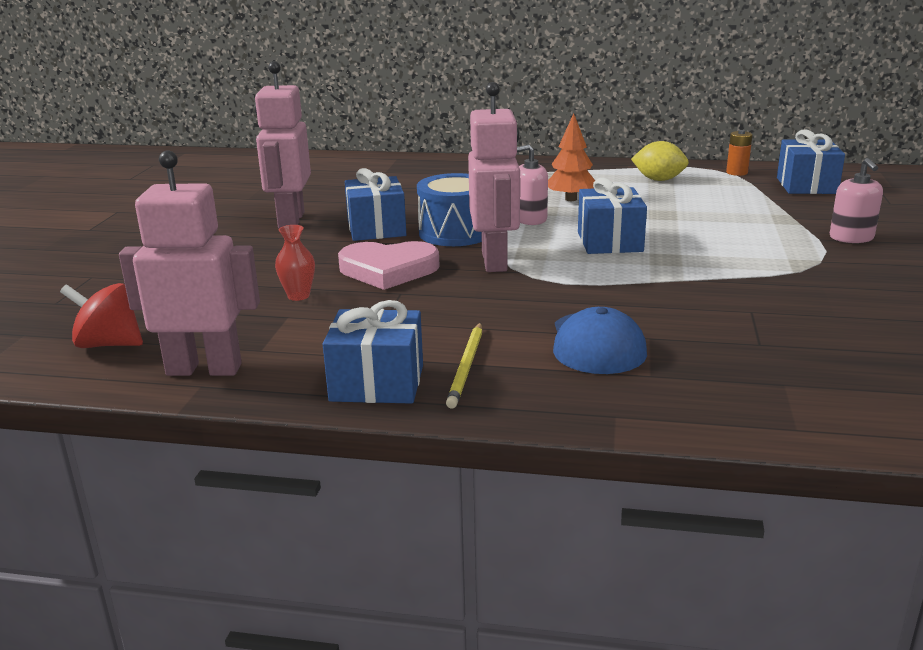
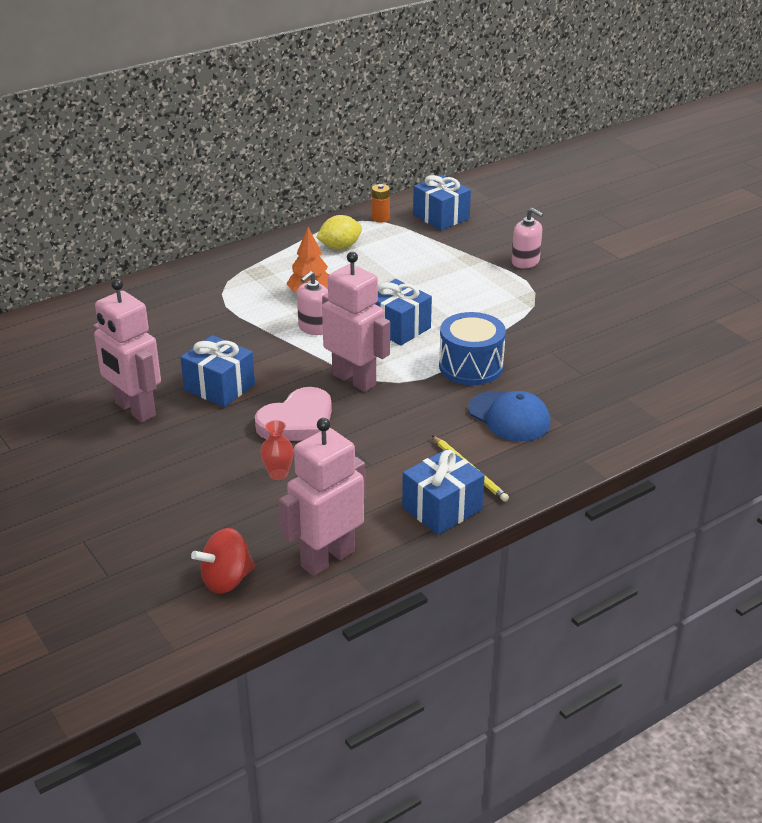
camera: 45 degrees left, 10 degrees up
(455, 233) = (284, 365): blue drum -> blue drum (471, 366)

